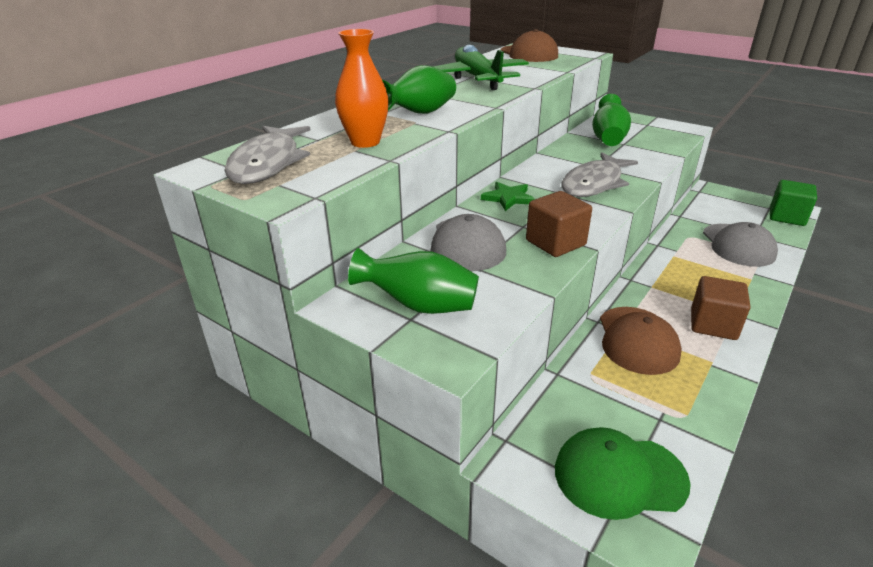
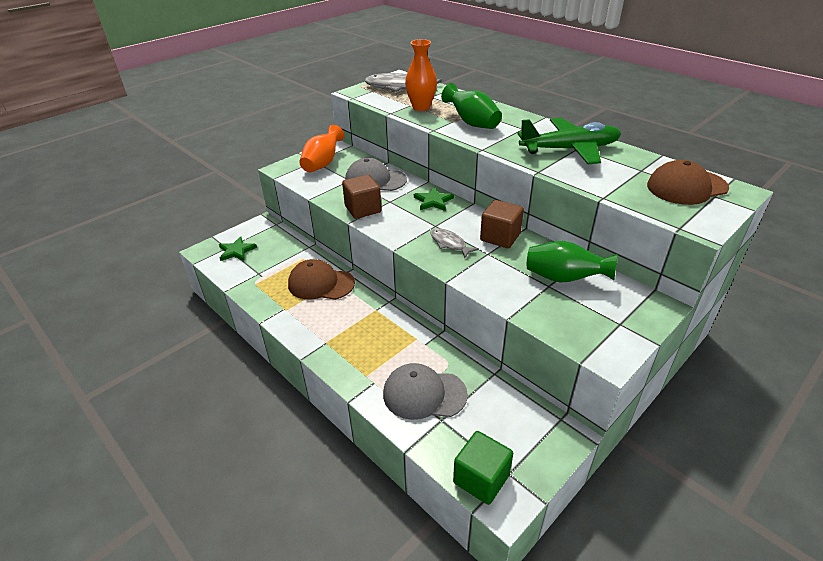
camera: 100 degrees right, 5 degrees up
(419, 305) = (323, 163): green vase -> orange vase
(594, 184) = (449, 244): grey fish -> grey fish, size x0.55
(619, 476) = (236, 251): green cap -> green star
(713, 324) = (319, 325): brown cube -> brown cube (500, 237)

